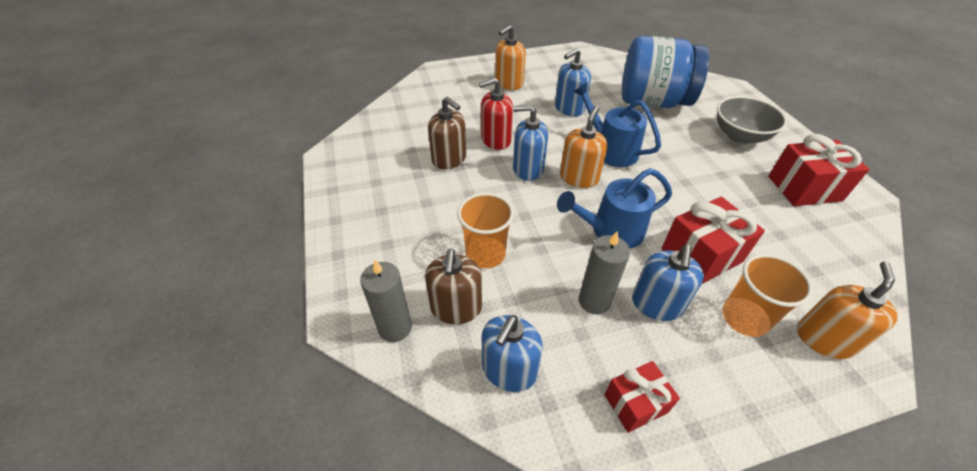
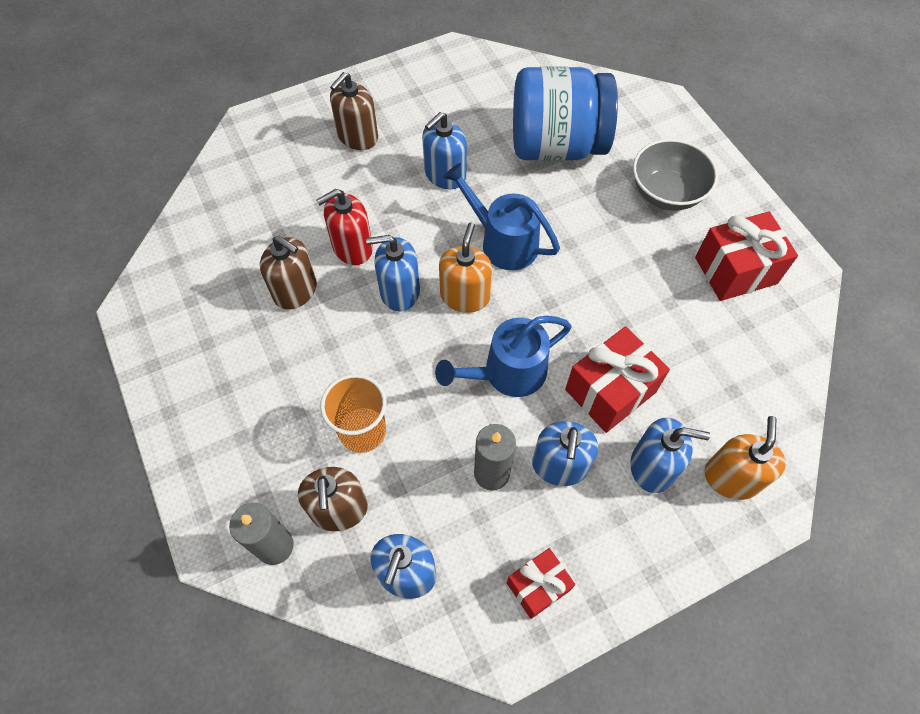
camera: 10 degrees left, 15 degrees up
(509, 83) = (357, 137): orange soap dispenser -> brown soap dispenser
(744, 318) = (652, 467): orange cup -> blue soap dispenser

